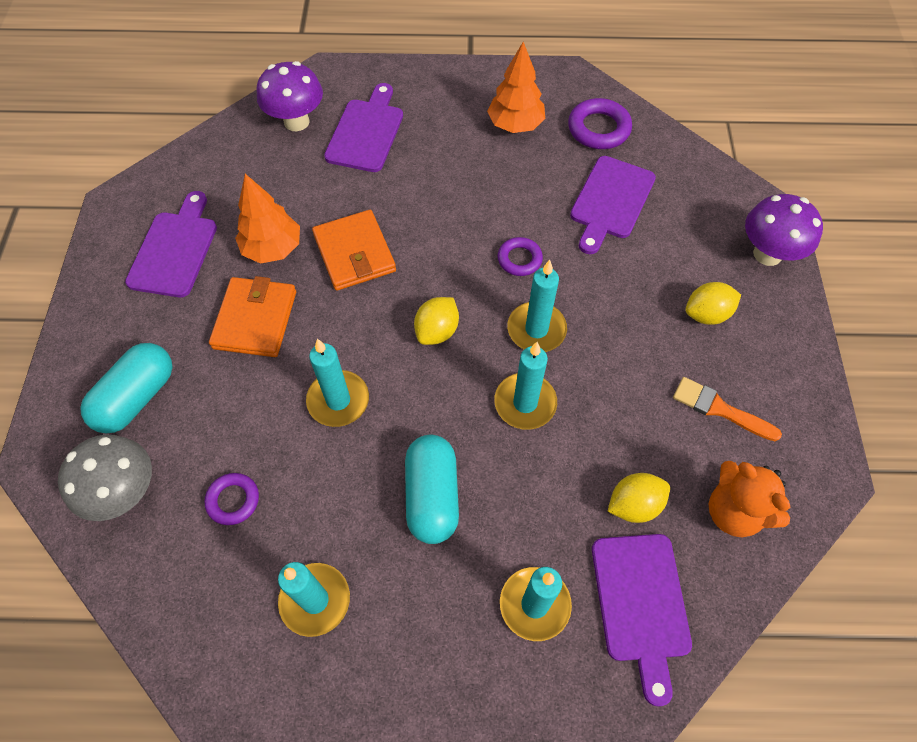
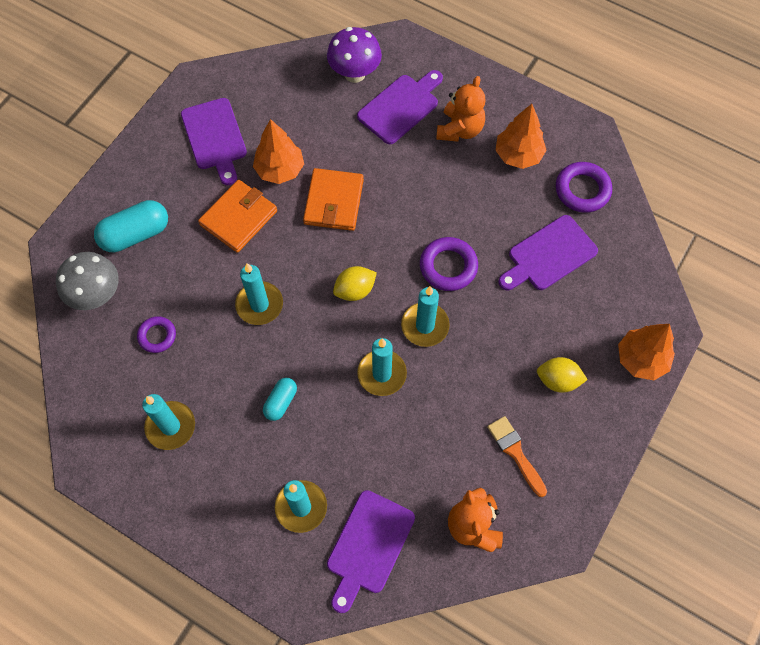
camera: 30 degrees right, 5 degrees up
(175, 250) = (215, 138): purple cutting board -> purple cutting board turned 120 degrees clockwise
(432, 495) = (281, 402): turquoise capsule -> turquoise capsule, size x0.58
(441, 127) = (460, 129): none -> orange teddy bear
(519, 259) = (448, 266): purple ring -> purple ring, size x1.56
(634, 504) = (408, 482): yellow lemon -> none
(767, 254) = (641, 359): purple mushroom -> orange tree

